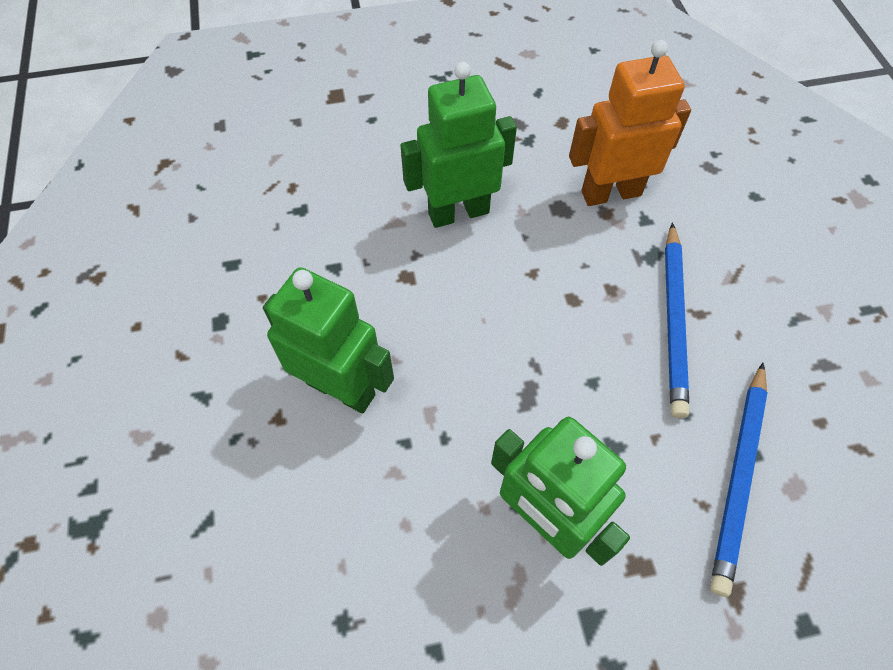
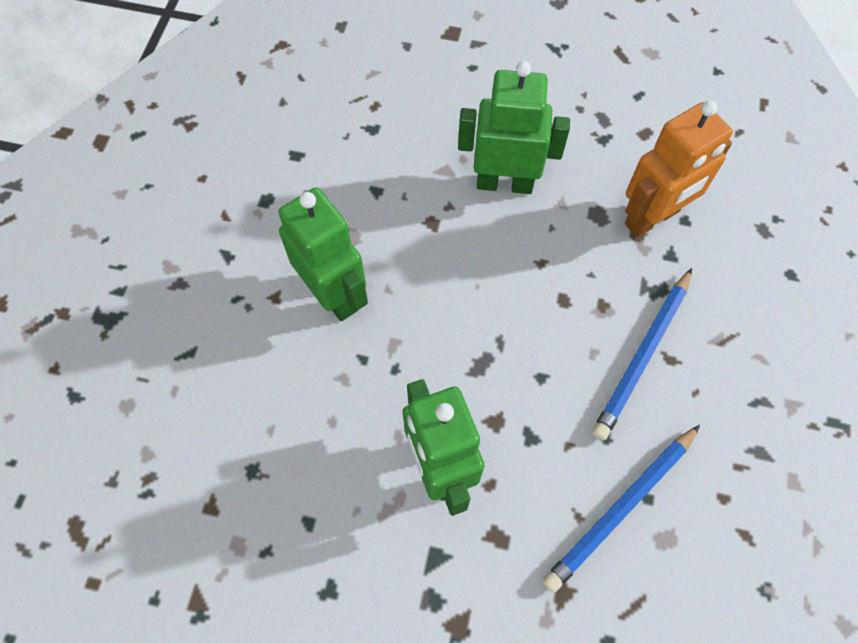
camera: 25 degrees right, 5 degrees up
(610, 193) = (652, 218): orange robot -> orange robot turned 135 degrees clockwise

